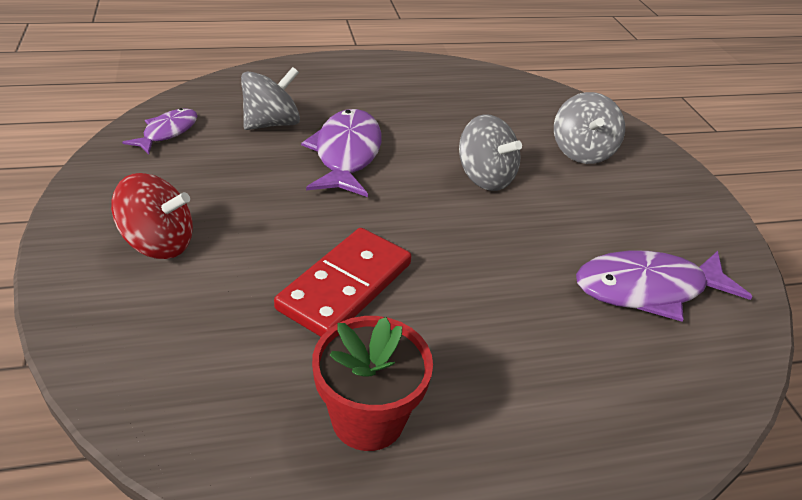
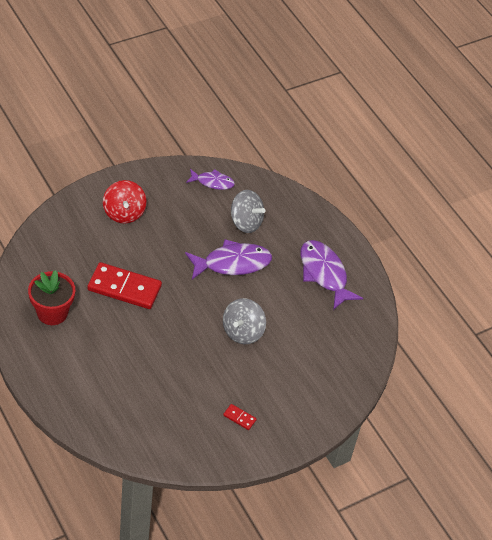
camera: 70 degrees right, 10 degrees up
(582, 152) = (298, 380): grey spinning top -> none
(647, 289) = (174, 414): purple fish -> purple fish (324, 274)
(652, 220) = (239, 418): none -> red domino

